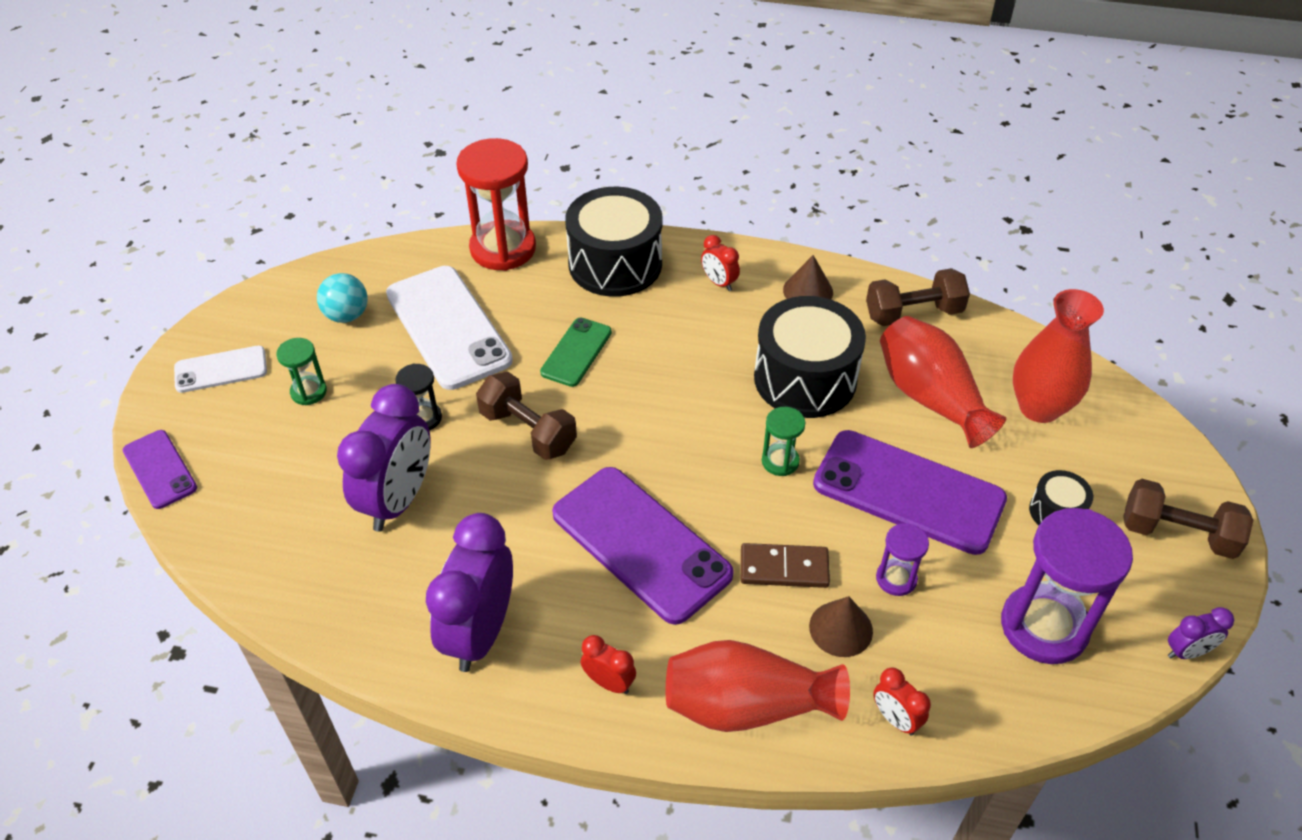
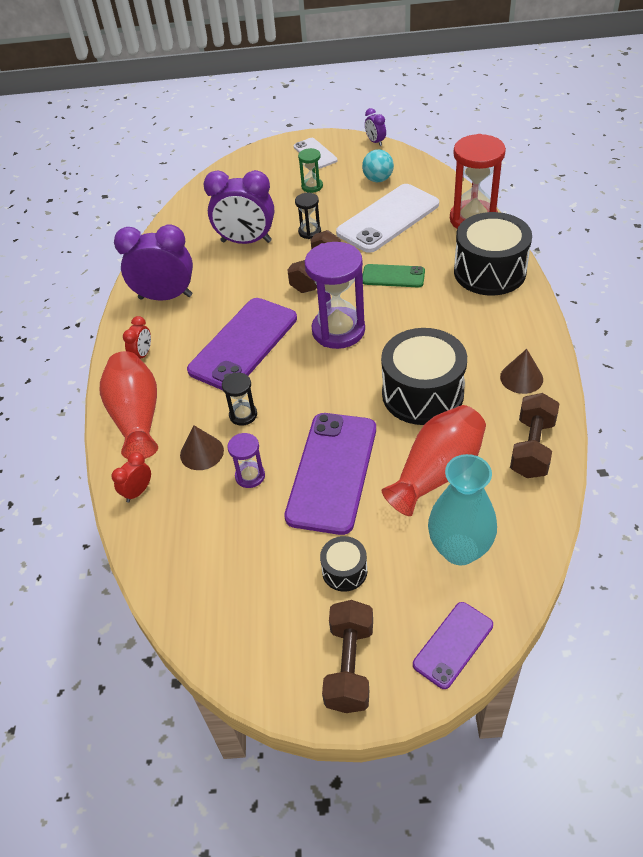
camera: 80 degrees right, 0 degrees up
(160, 469) = (240, 160): purple phone -> purple phone (453, 645)
(719, 282) = (501, 327): red clock -> none
(780, 461) = (335, 395): green hourglass -> none
(784, 568) = (243, 415): brown domino -> black hourglass
(913, 313) = (532, 448): brown dumbbell -> brown dumbbell turned 45 degrees clockwise
(1039, 407) = (459, 549): red vase -> turquoise vase
(1044, 626) = (229, 571): purple hourglass -> purple hourglass (338, 330)
(1187, 652) = (226, 674): purple clock -> purple clock (375, 142)

